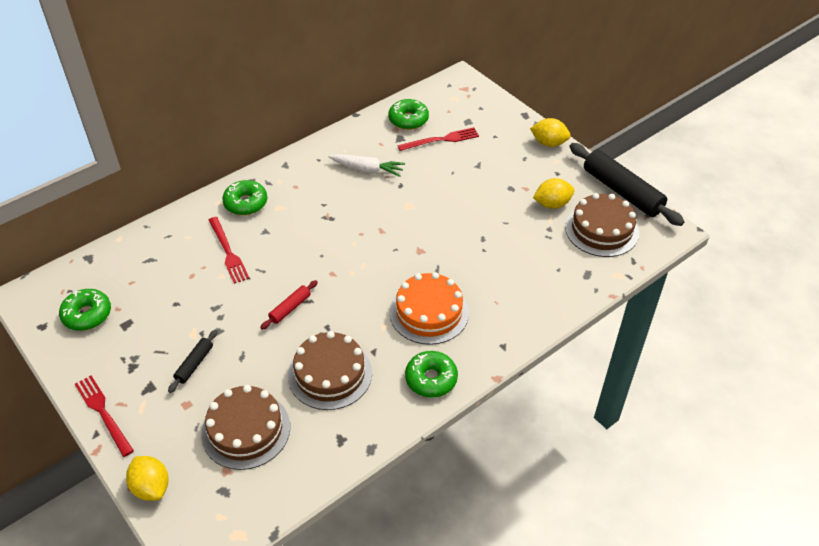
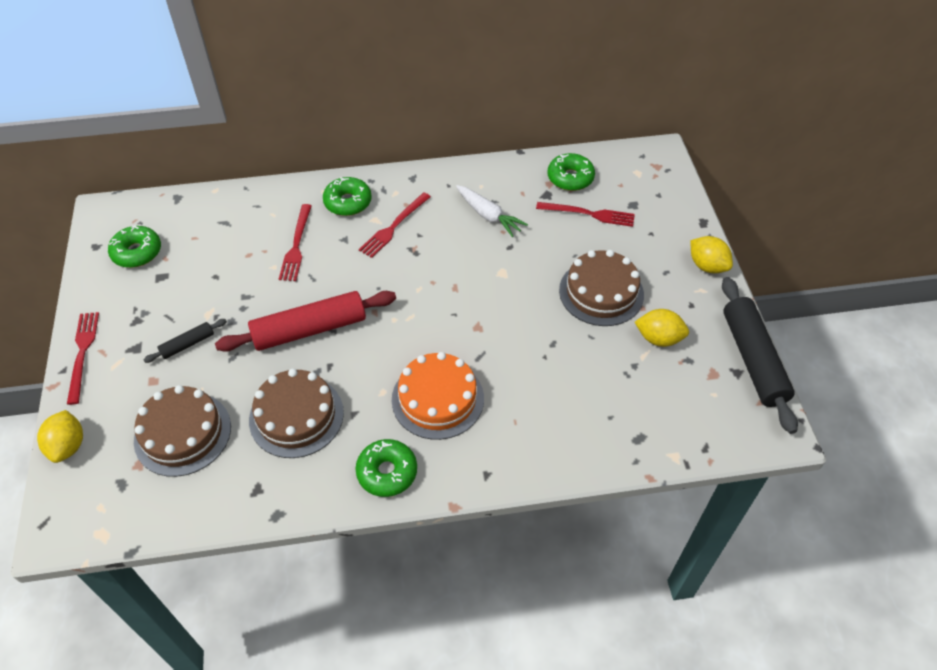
camera: 30 degrees right, 5 degrees up
(290, 308) = (310, 329): red rolling pin -> red rolling pin, size x2.10
(298, 206) = (394, 226): none -> red fork
(601, 230) = (694, 394): brown cake -> brown cake (601, 292)

